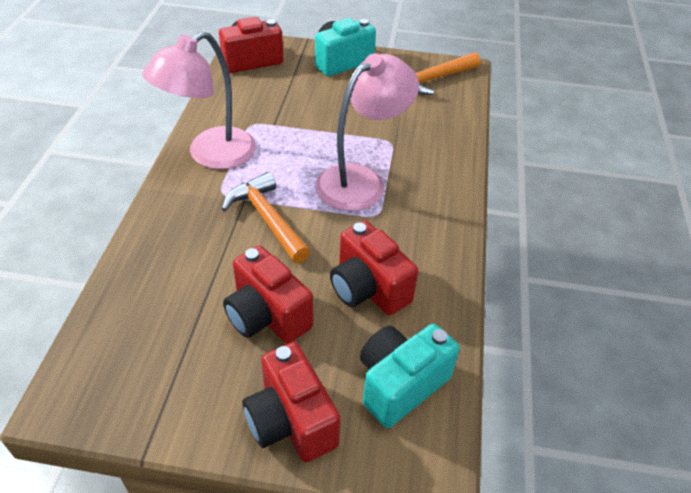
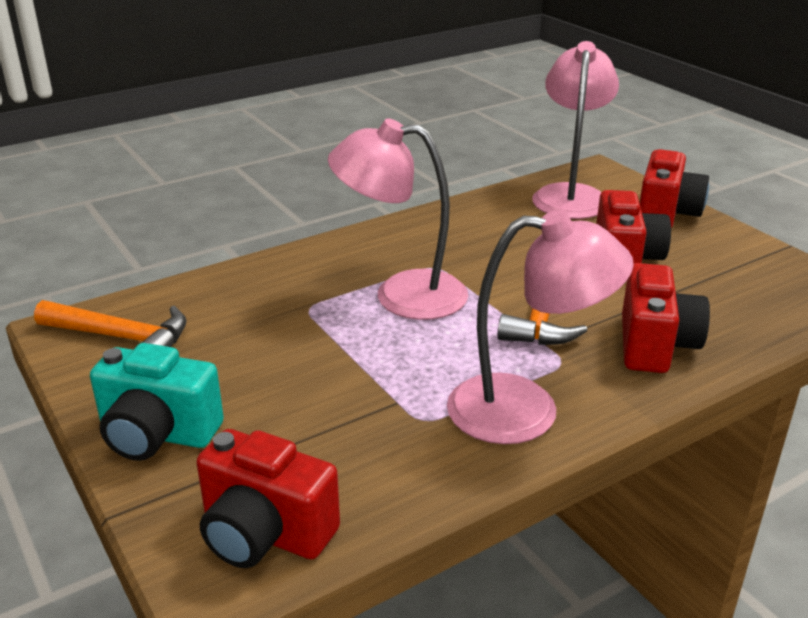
camera: 130 degrees left, 15 degrees down
(368, 288) = (520, 235): red camera -> red camera (655, 345)
(400, 384) = (570, 195): turquoise camera -> pink lamp

